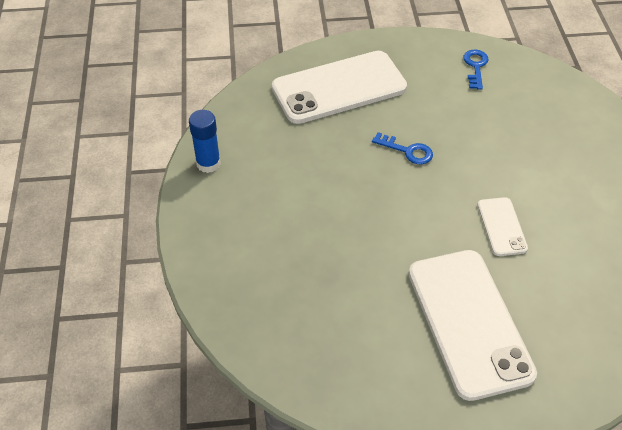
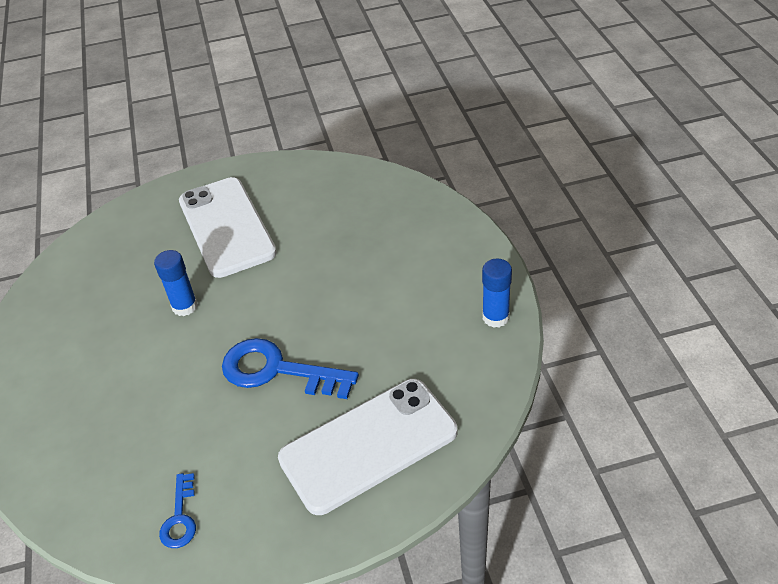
camera: 175 degrees right, 5 degrees down
(407, 151) = (277, 370): blue key -> blue key, size x1.92
(501, 226) = (185, 306): white phone -> blue glue stick

